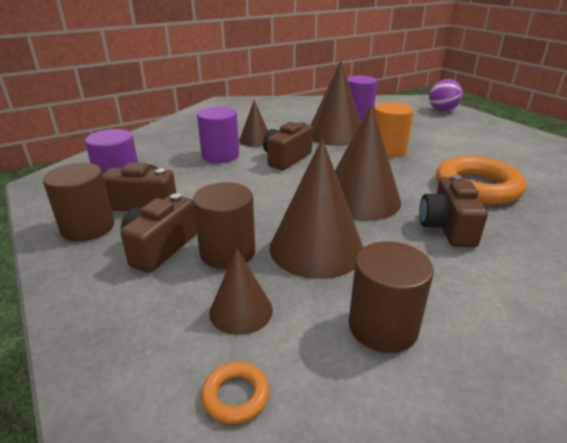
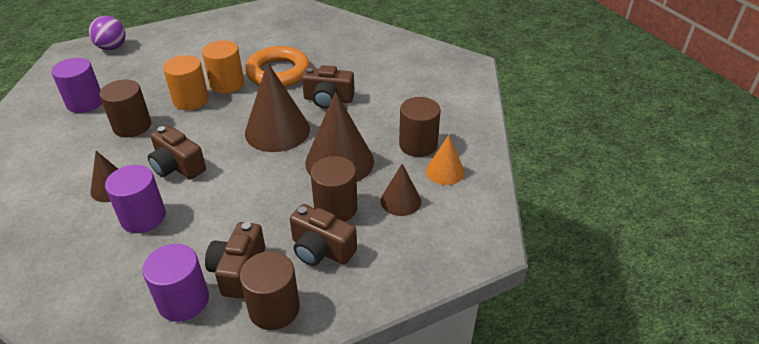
camera: 85 degrees left, 10 degrees up
(236, 395) = (463, 203): orange ring -> none
(319, 366) = (445, 171): none -> orange cone
(335, 134) = (132, 126): brown cone -> brown cylinder
(428, 162) = (227, 84): none -> orange cylinder

